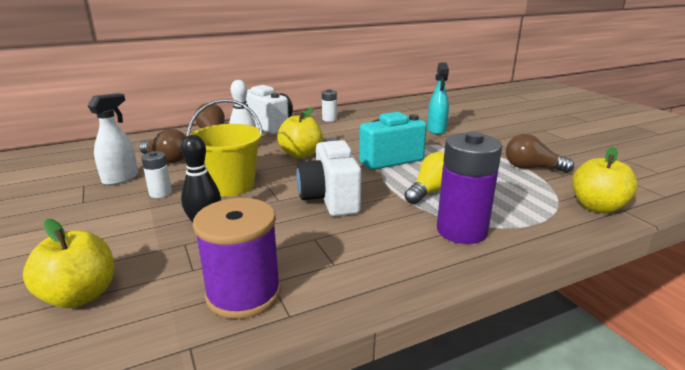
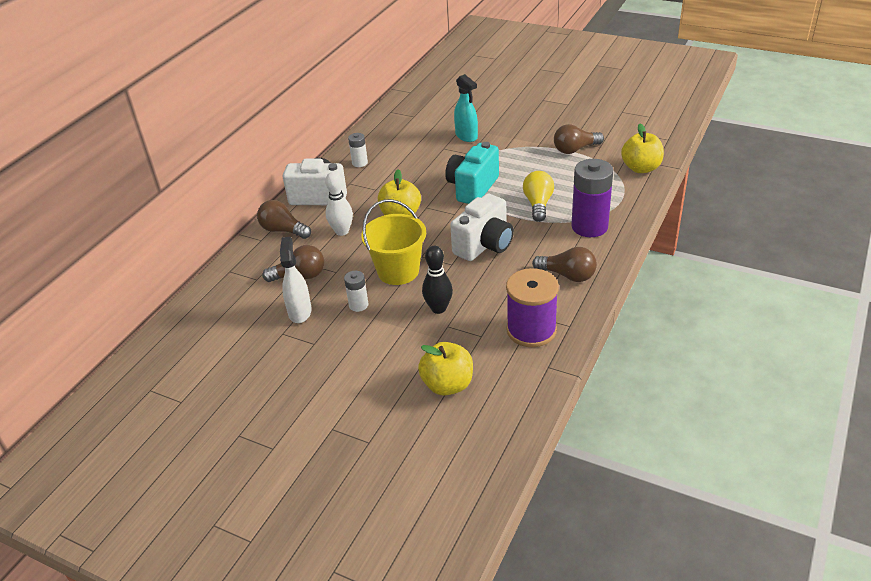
camera: 35 degrees left, 15 degrees up
(330, 199) = (484, 245): white camera -> white camera turned 90 degrees counterclockwise
(369, 262) = (568, 275): none -> brown light bulb

